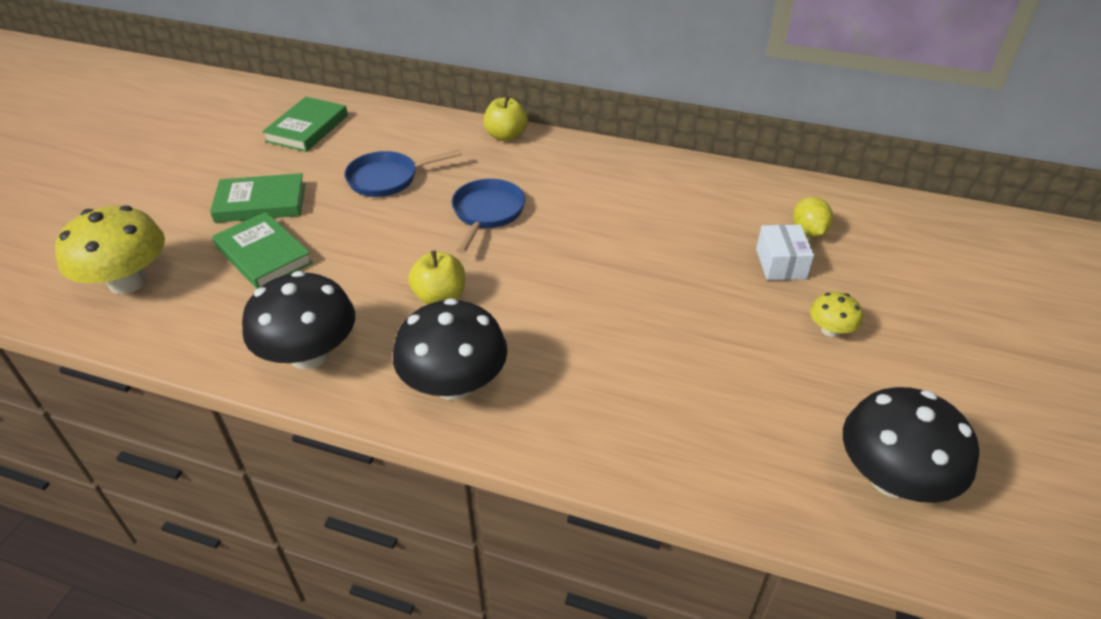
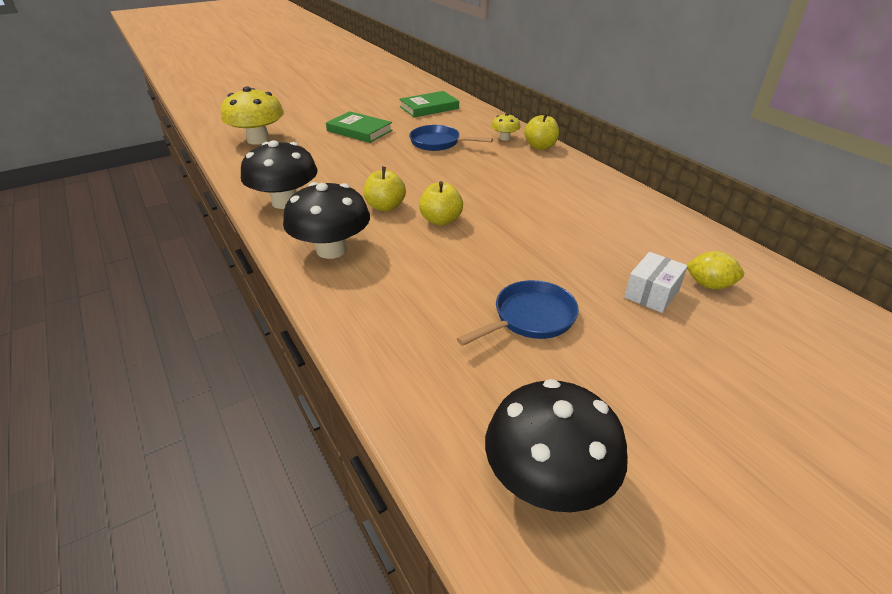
camera: 40 degrees right, 5 degrees down
(264, 255) = (328, 152): green book -> none
(487, 213) = (472, 179): blue pan -> blue pan (530, 318)
(520, 283) = (441, 220): none -> yellow apple
(808, 231) = (709, 285): yellow lemon -> yellow lemon turned 75 degrees clockwise
(830, 330) = (636, 354): yellow mushroom -> yellow mushroom (505, 138)

